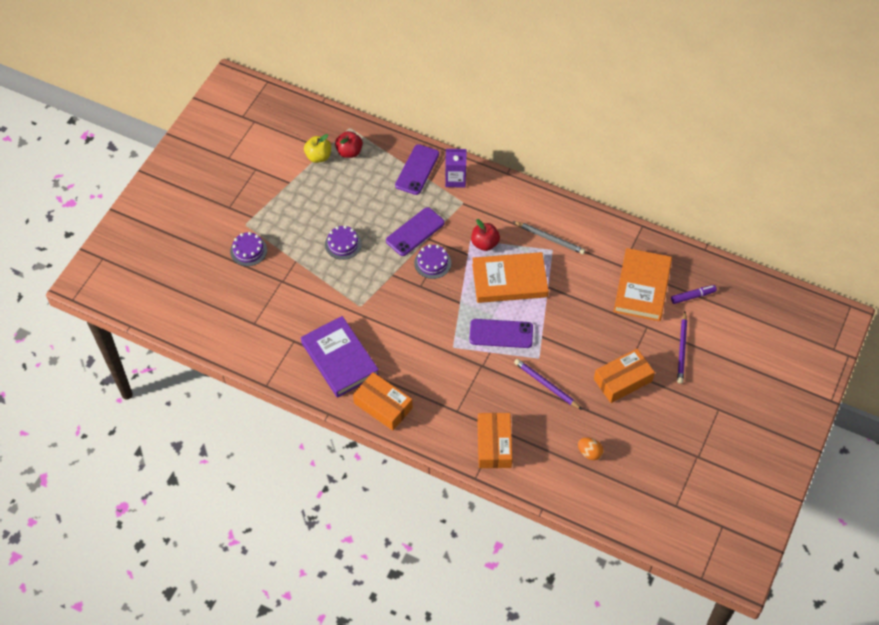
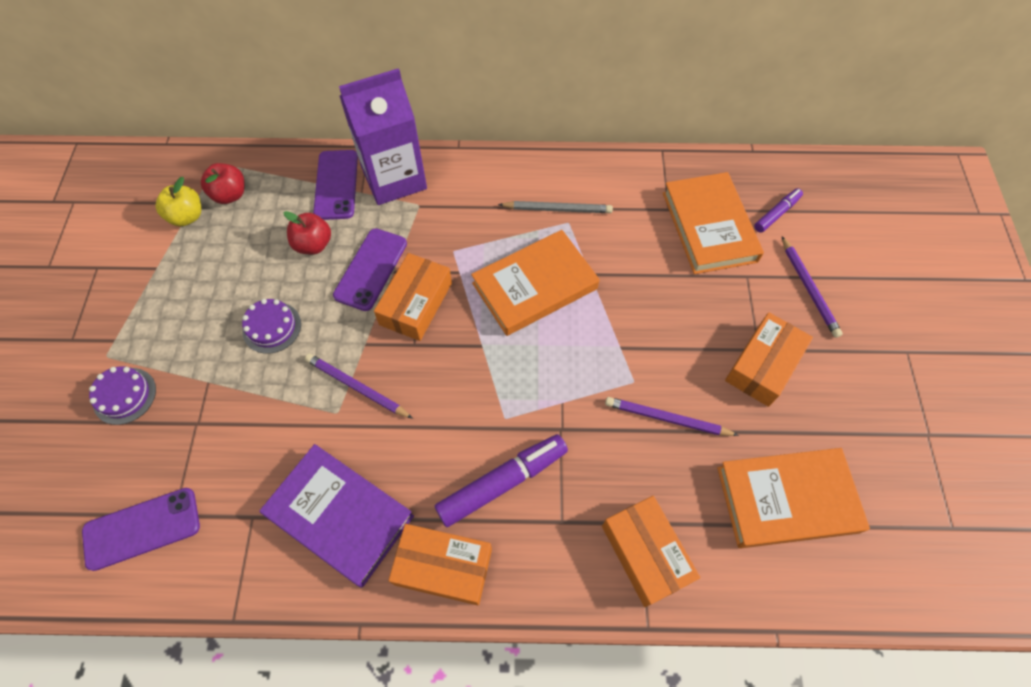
camera: 25 degrees left, 5 degrees up
(377, 297) = (357, 387): none -> purple pencil
(432, 263) = (416, 303): purple cake -> orange box
(434, 379) = (502, 482): none -> purple marker
(455, 179) = (394, 178): purple carton -> purple carton, size x1.80
(485, 243) = (475, 248): red apple -> red apple (313, 244)
(501, 334) = (563, 368): purple phone -> purple phone (142, 528)
(589, 453) = (787, 499): orange egg -> orange book

